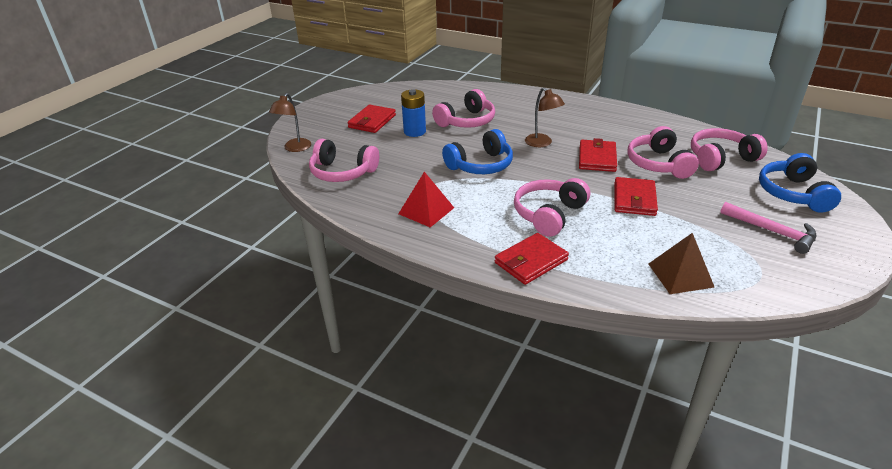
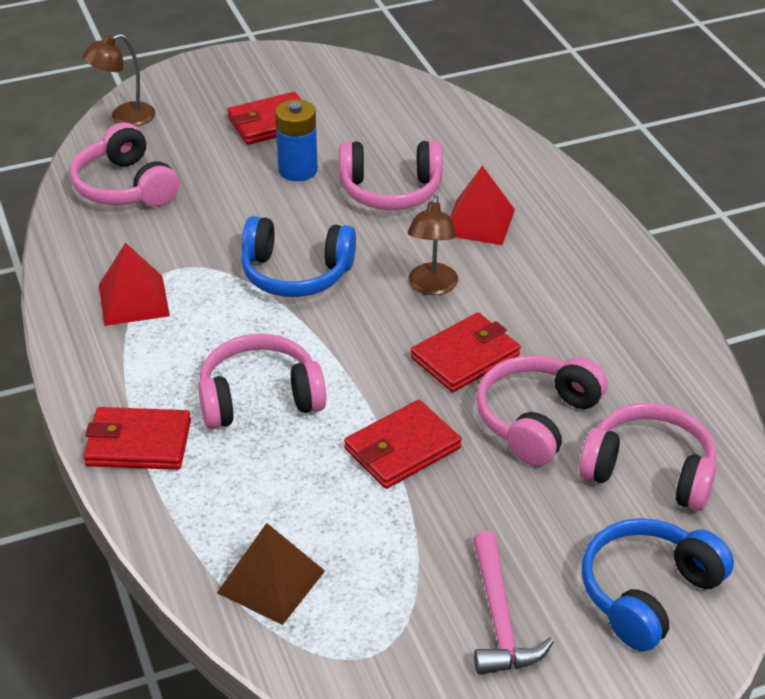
camera: 40 degrees right, 5 degrees up
(519, 116) = (479, 222): none -> red pyramid

